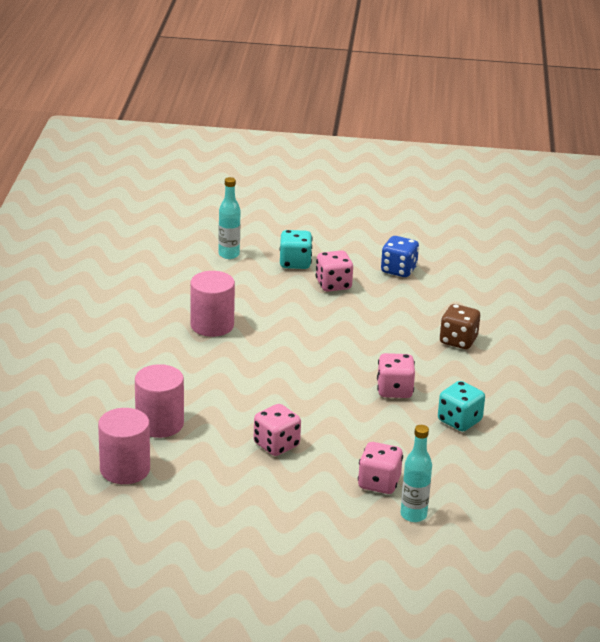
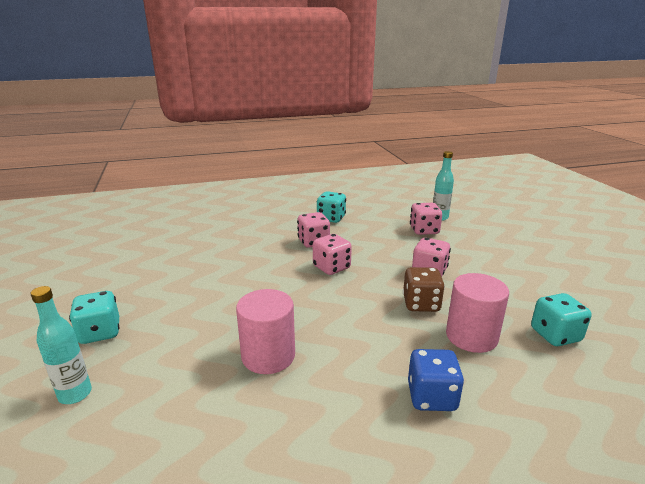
camera: 110 degrees left, 5 degrees down
(125, 469) = (555, 335): pink cylinder -> turquoise dice
(333, 285) = (149, 298): pink dice -> pink dice (331, 267)
(398, 270) = (112, 270): blue dice -> blue dice (431, 397)
(458, 341) = (228, 231): brown dice -> brown dice (421, 304)

